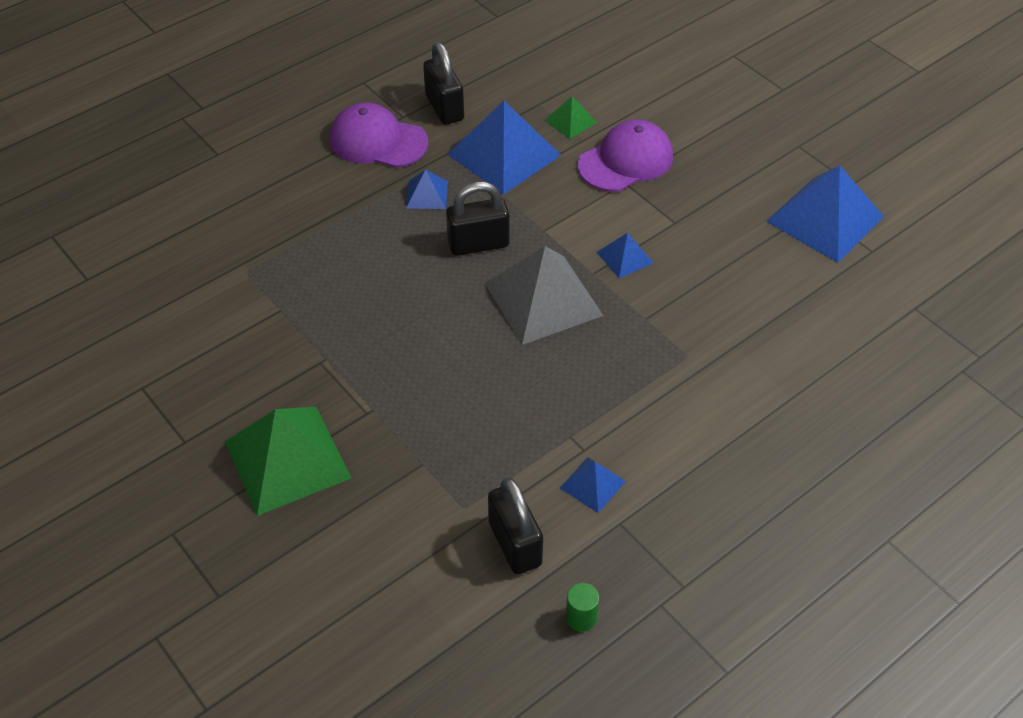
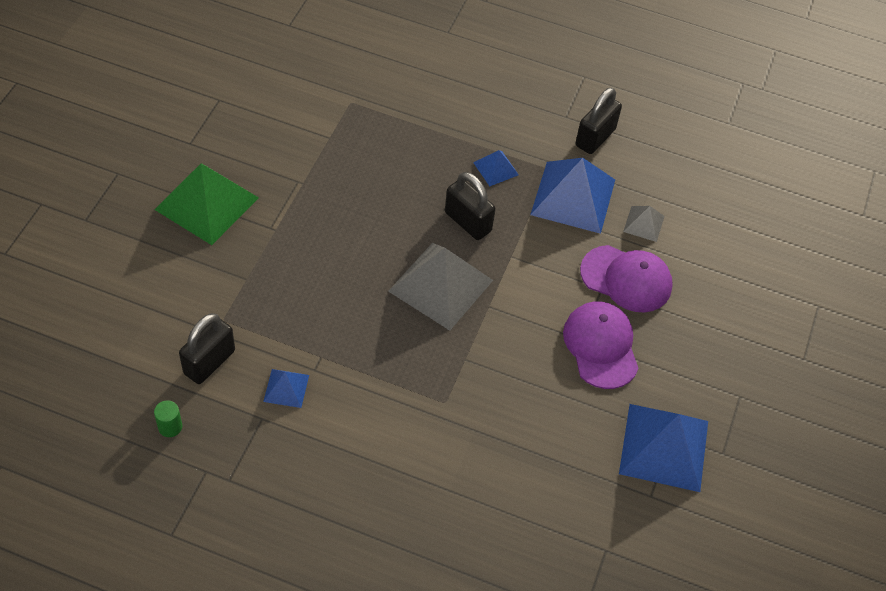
camera: 55 degrees right, 5 degrees up
(378, 141) = (529, 114): purple cap -> purple cap (601, 346)
(570, 121) = (643, 223): green pyramid -> grey pyramid
(625, 257) = (519, 320): blue pyramid -> none

